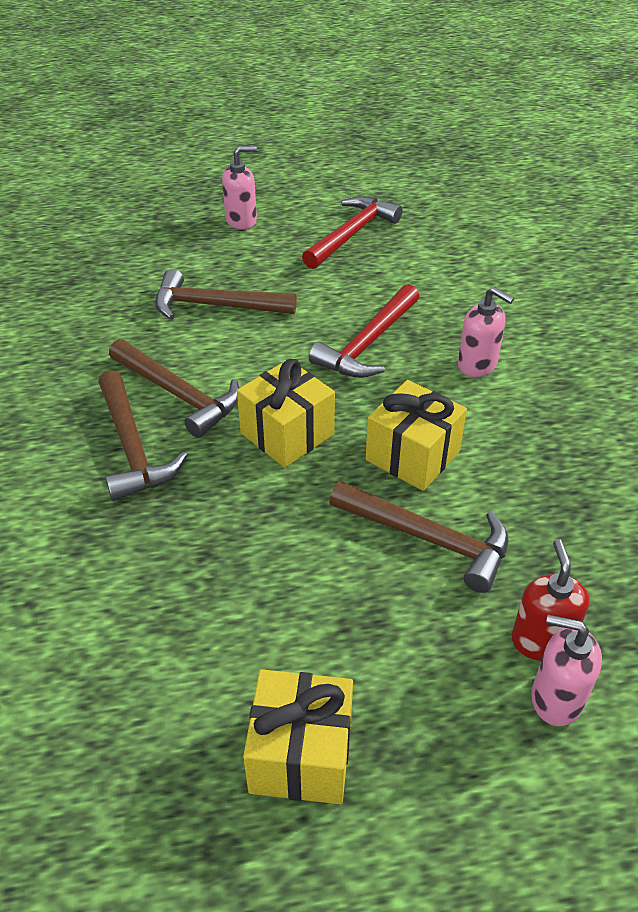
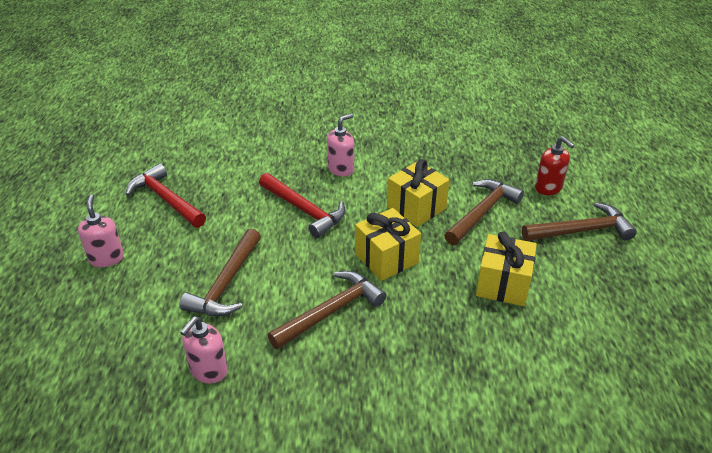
camera: 80 degrees left, 5 degrees down
(132, 447) = (384, 340): brown hammer -> brown hammer (581, 231)
(301, 755) = (623, 278): yellow gift -> yellow gift (503, 284)
(541, 640) = (548, 188): red soap dispenser -> red soap dispenser turned 135 degrees counterclockwise
(556, 698) = (580, 190): pink soap dispenser -> pink soap dispenser (208, 370)

